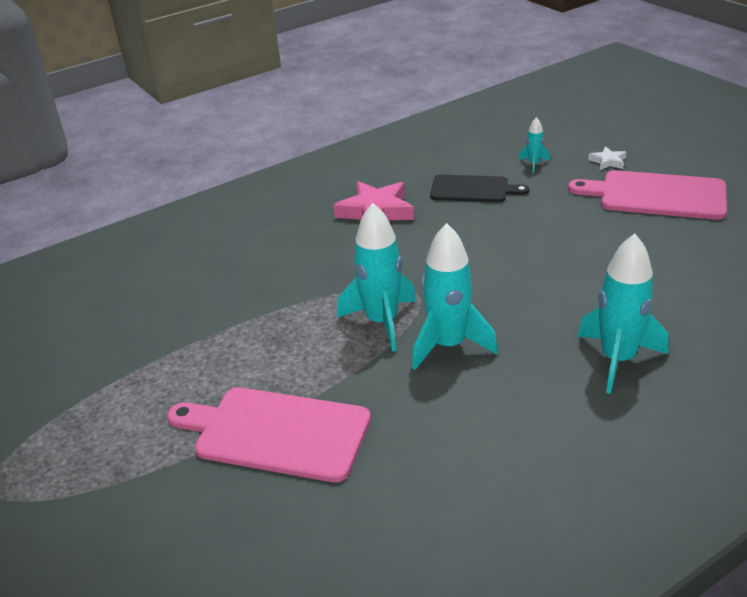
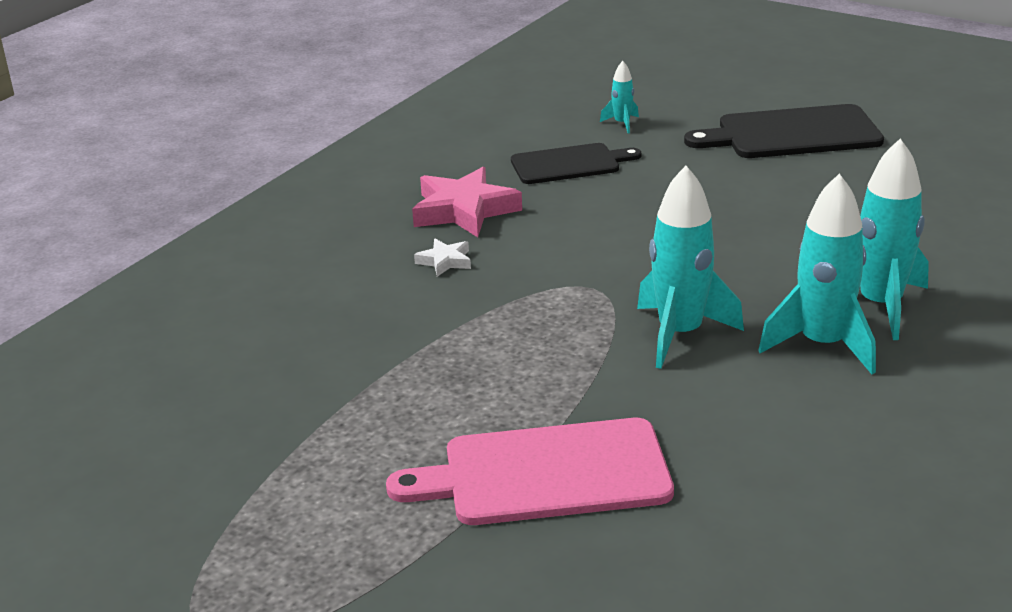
camera: 25 degrees left, 5 degrees down
(382, 322) = (577, 328): turquoise rocket -> turquoise rocket (822, 345)
(608, 161) = (709, 107): white star -> white star (445, 261)
(656, 195) = (792, 134): pink cutting board -> black cutting board

